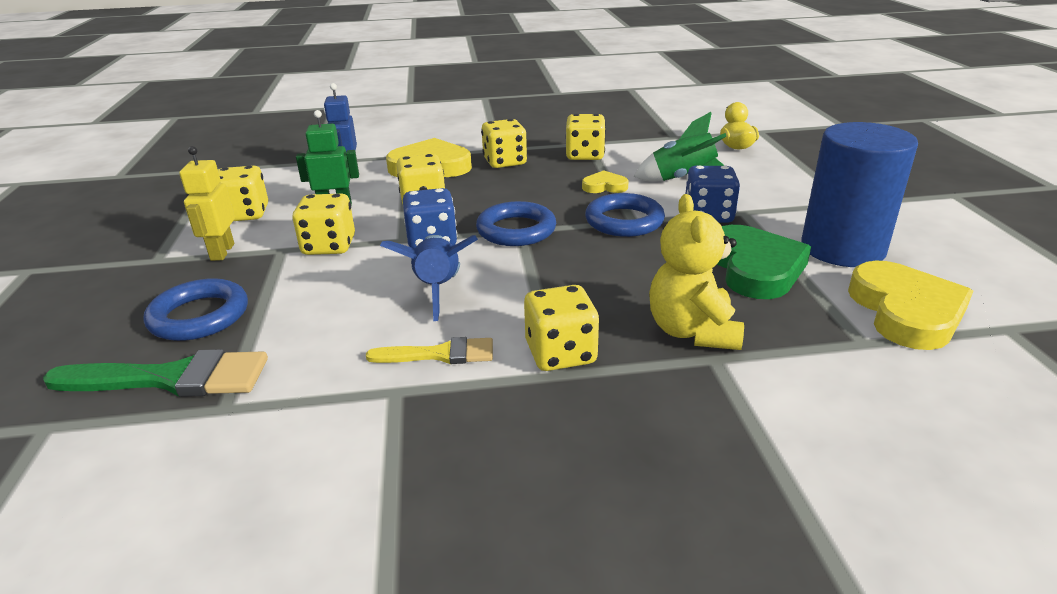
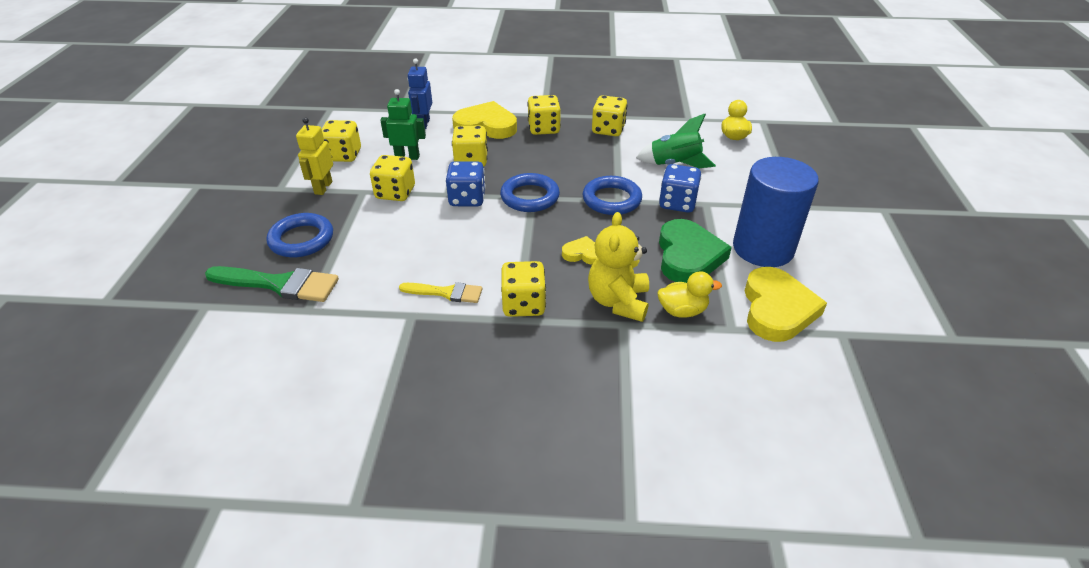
camera: 10 degrees right, 10 degrees up
(438, 290) = (459, 241): blue rocket -> none
(604, 186) = (611, 164): yellow heart -> yellow heart (583, 254)
(785, 330) = (682, 311): none -> yellow duck

